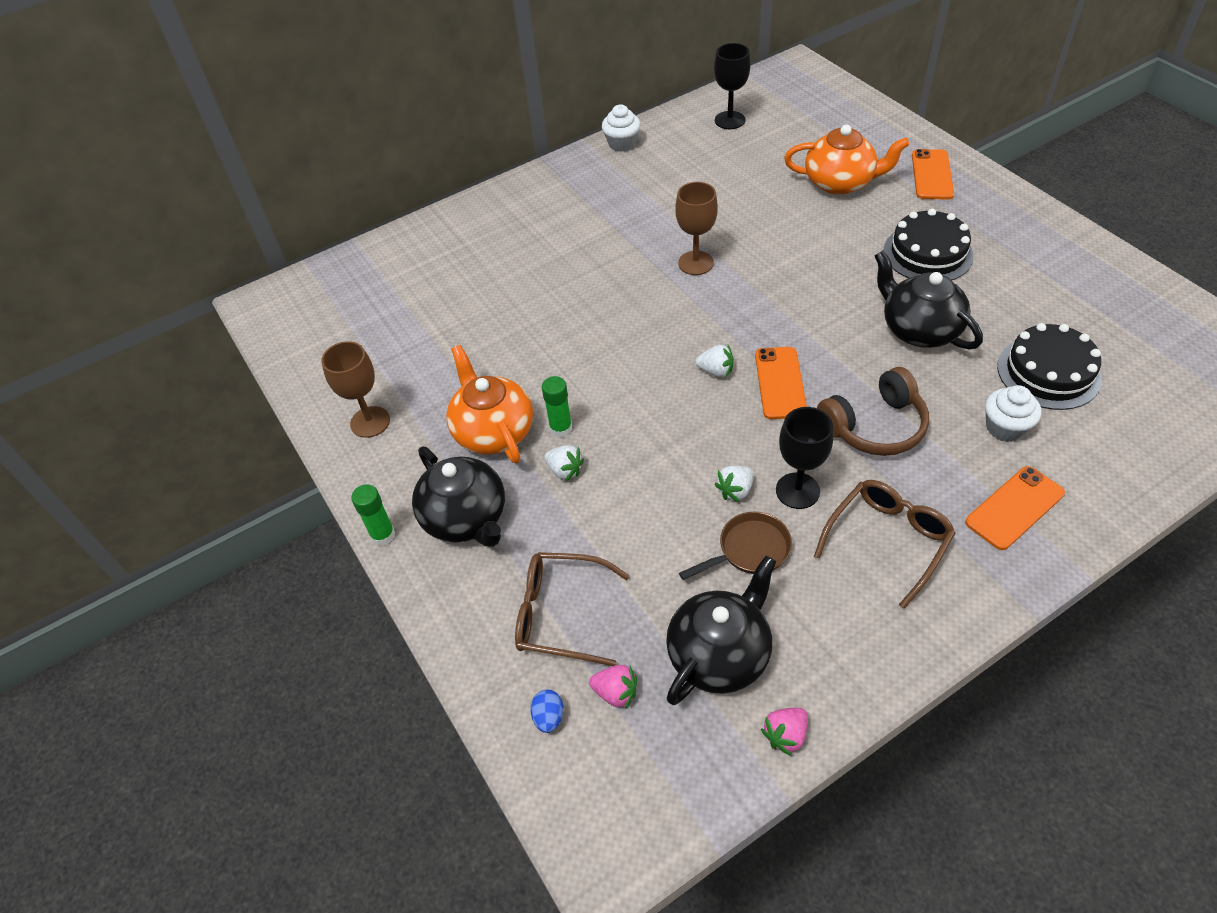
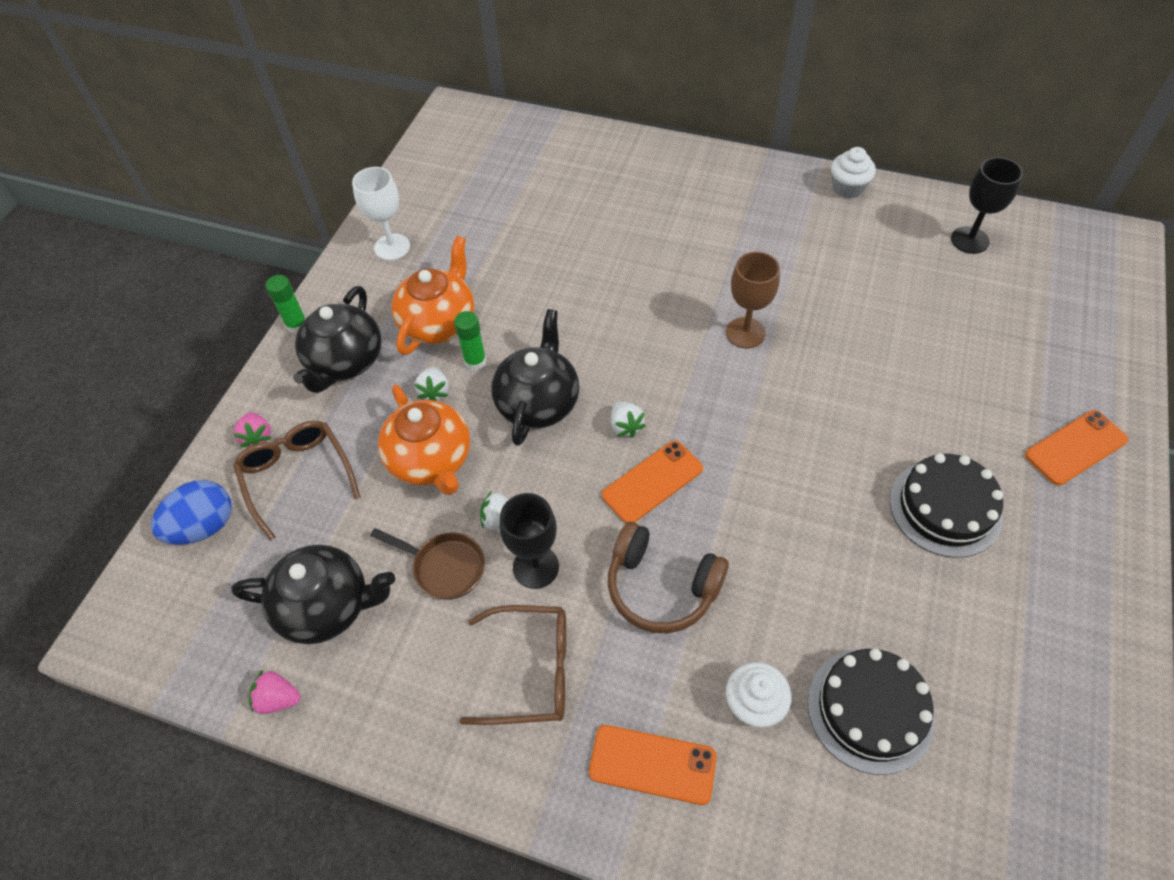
camera: 50 degrees right, 5 degrees up
(370, 422) = (392, 247): brown goblet -> white goblet
(549, 717) = (204, 526): blue egg -> blue egg, size x1.98
(615, 692) = (249, 556): pink strawberry -> pink strawberry (257, 437)
(840, 183) = (974, 377): orange teapot -> orange teapot (431, 460)
(918, 329) = (824, 557): black teapot -> black teapot (538, 402)

